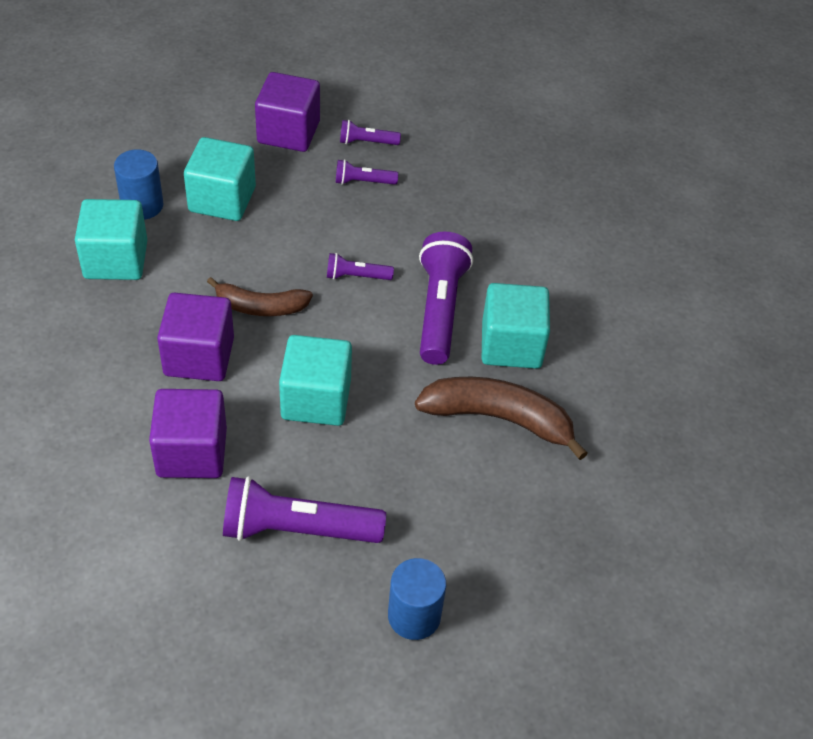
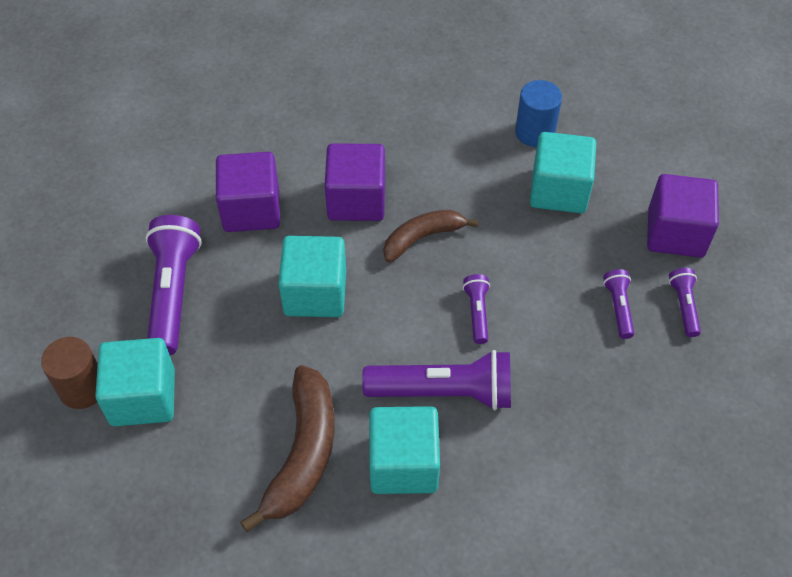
camera: 90 degrees right, 5 degrees up
(116, 260) = (462, 125): turquoise cube -> turquoise cube (143, 397)
(260, 307) = (422, 237): brown banana -> brown banana turned 60 degrees clockwise
(414, 616) = (82, 388): blue cylinder -> brown cylinder

